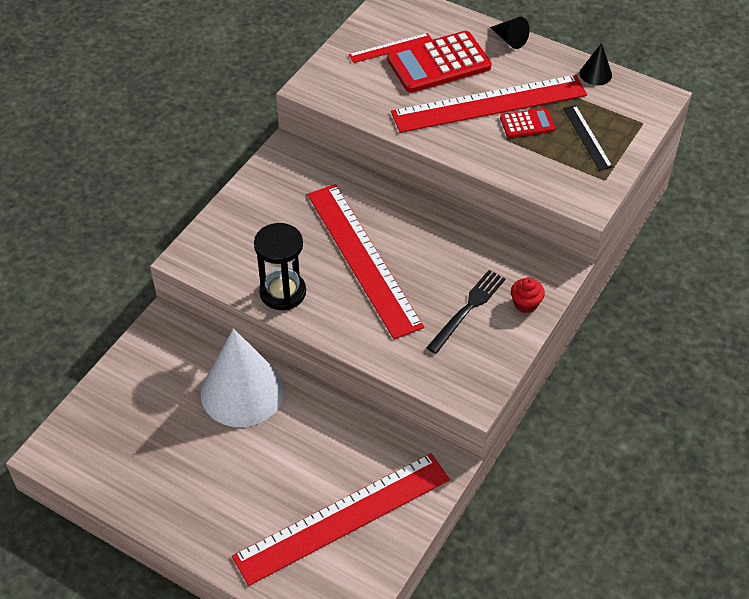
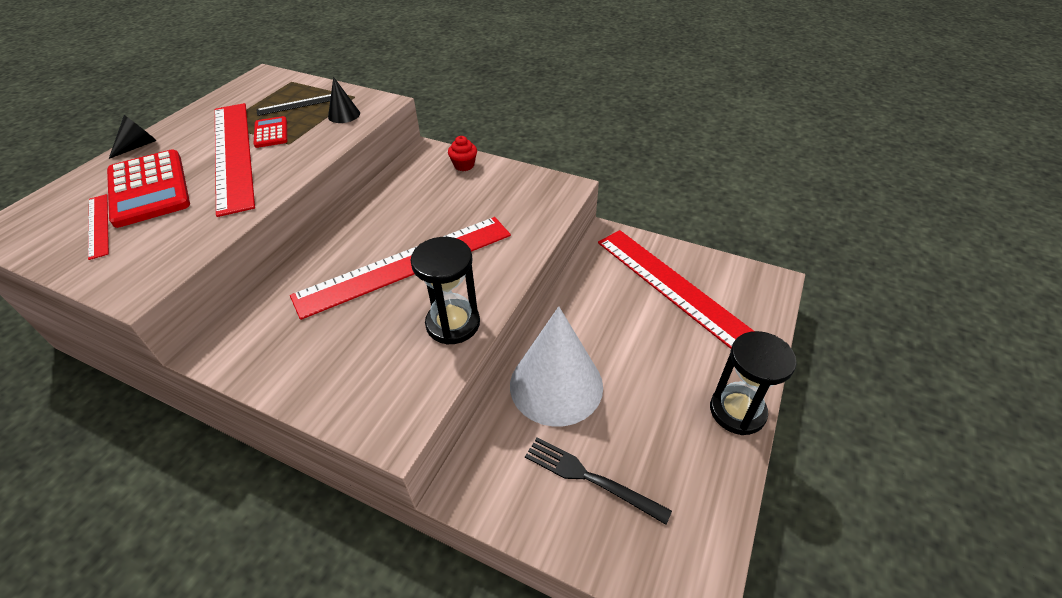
camera: 95 degrees left, 5 degrees down
(184, 527) = (737, 411): none -> black hourglass
(468, 309) = (471, 194): black fork -> black fork (590, 478)
(595, 74) = (218, 101): black cone -> black cone (344, 115)

